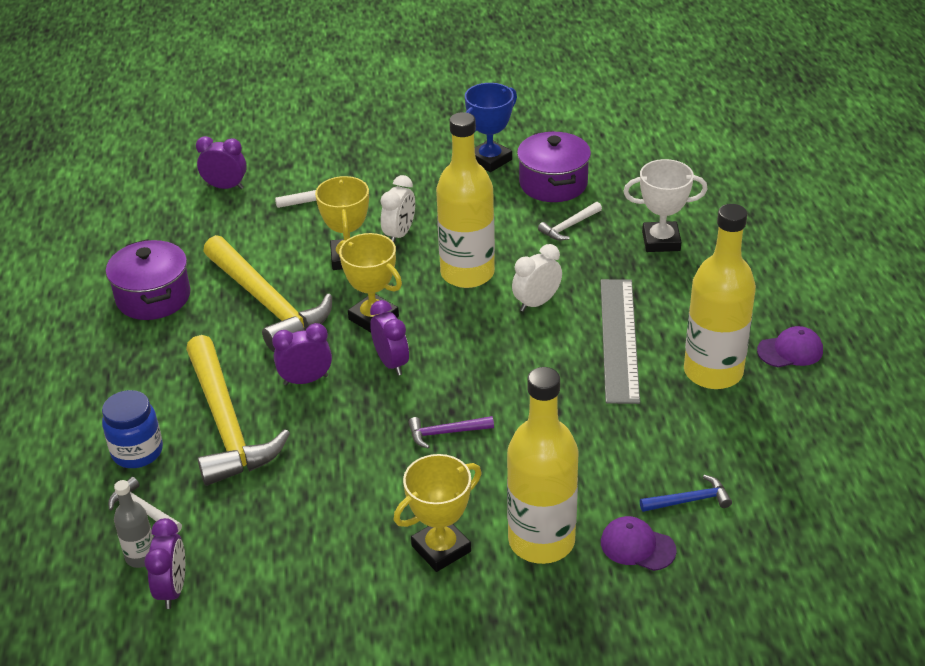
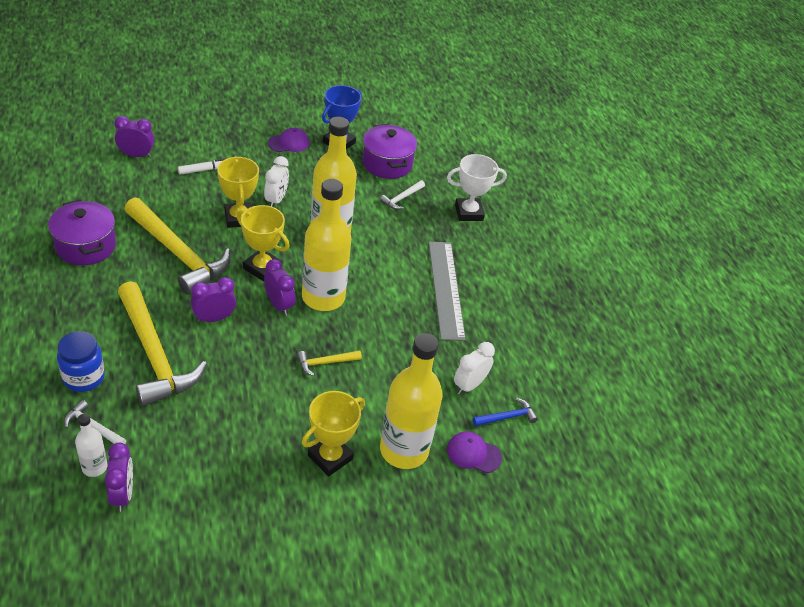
camera: 15 degrees left, 5 degrees up
(141, 557) = (94, 467): grey bottle -> white bottle
(446, 433) = (325, 362): purple hammer -> yellow hammer
(536, 303) = (383, 259): white clock -> white clock (469, 385)
(713, 372) = (514, 316): yellow bottle -> yellow bottle (323, 297)
(790, 351) = (566, 301): purple cap -> purple cap (289, 143)

